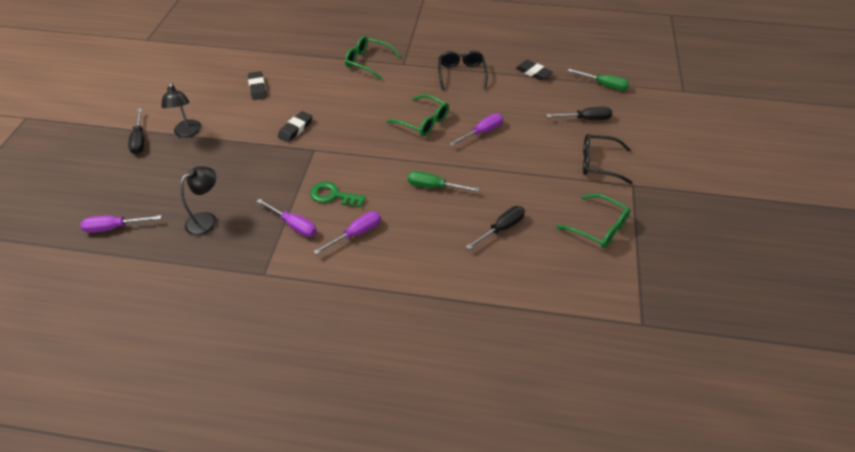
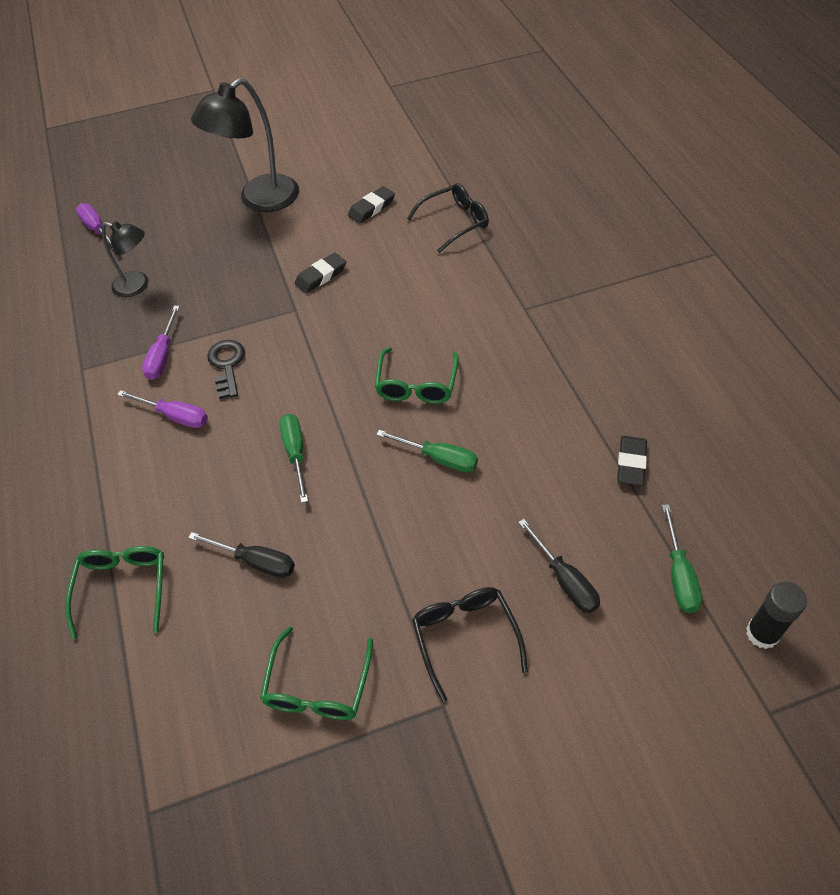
camera: 65 degrees right, 5 degrees up
(139, 140) = (227, 174): black screwdriver -> none
(188, 133) = (259, 200): black lamp -> black lamp, size x1.74
(295, 129) = (321, 276): black eraser -> black eraser turned 45 degrees counterclockwise
(333, 195) = (227, 365): green key -> black key
(367, 62) = (499, 273): green glasses -> green glasses (123, 587)
(461, 73) = (555, 379): black glasses -> black glasses (455, 222)
(482, 132) = (439, 458): purple screwdriver -> green screwdriver
(646, 76) = (762, 633): none -> black glue stick

